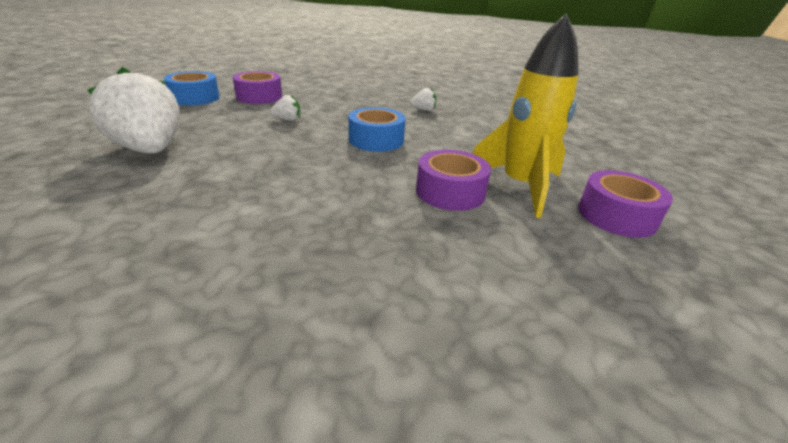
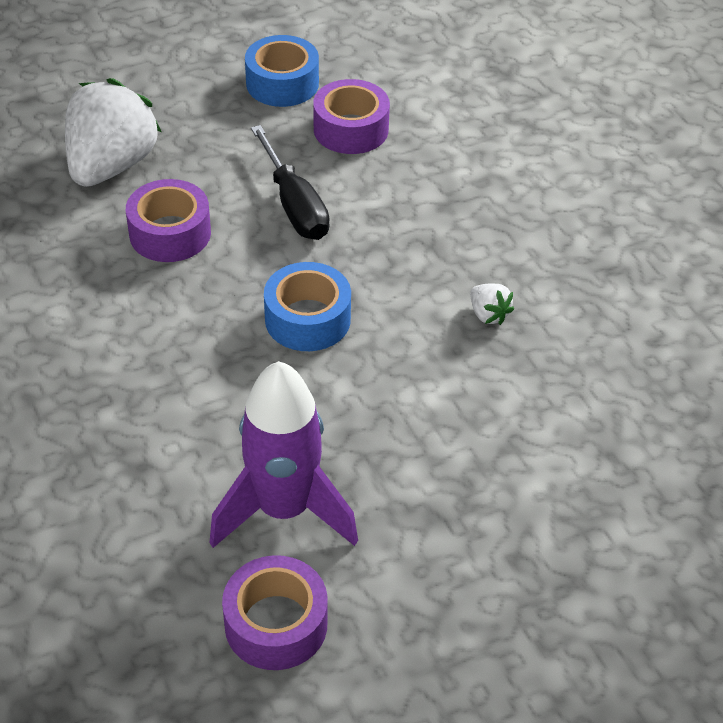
camera: 60 degrees right, 15 degrees up
(287, 120) = (294, 205): white strawberry -> black screwdriver
(450, 192) = (213, 447): purple tape -> purple tape (170, 233)
(520, 186) = (284, 510): yellow rocket -> purple rocket

